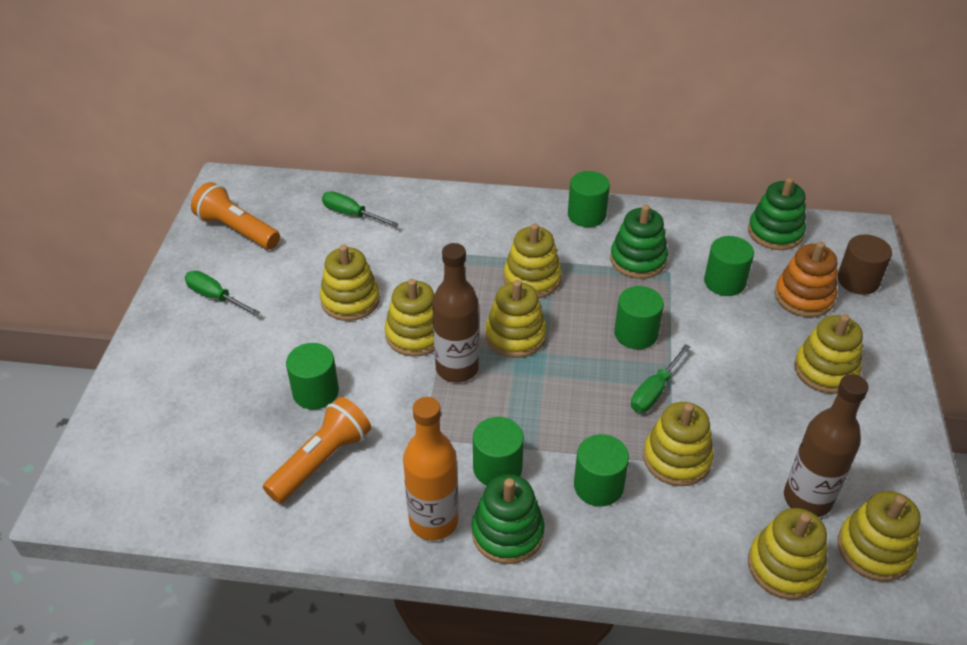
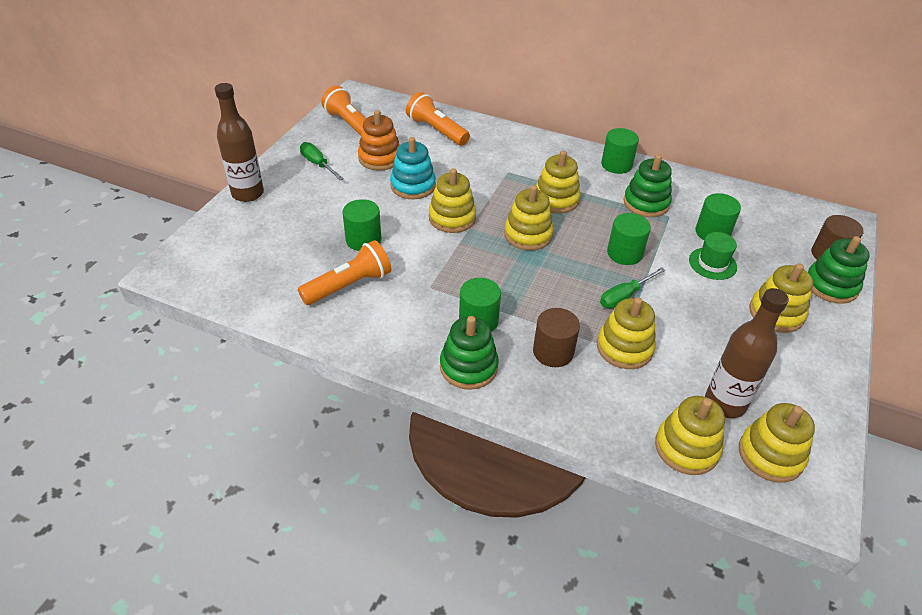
camera: 15 degrees right, 0 degrees up
(350, 300) = (413, 186): yellow stacking toy -> turquoise stacking toy
(351, 214) = (436, 131): green screwdriver -> orange flashlight
(433, 521) = (415, 345): orange bottle -> none
(457, 368) = (474, 247): brown bottle -> brown bottle (248, 193)
(598, 486) = (553, 352): green cylinder -> brown cylinder
(737, 323) = (712, 263): none -> green hat
(775, 232) = (769, 206): green stacking toy -> green stacking toy (831, 286)
(803, 297) = (776, 257): orange stacking toy -> orange stacking toy (380, 158)

